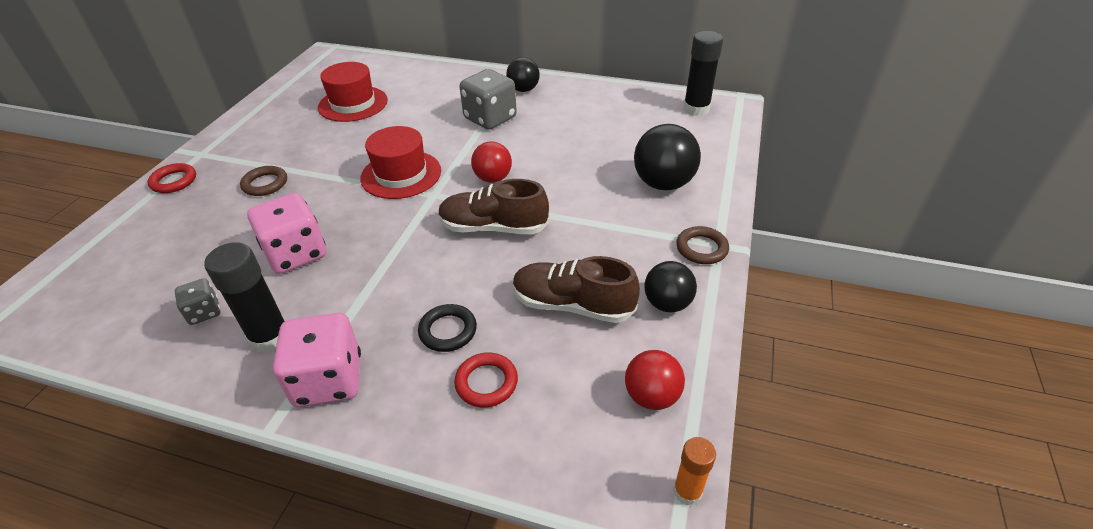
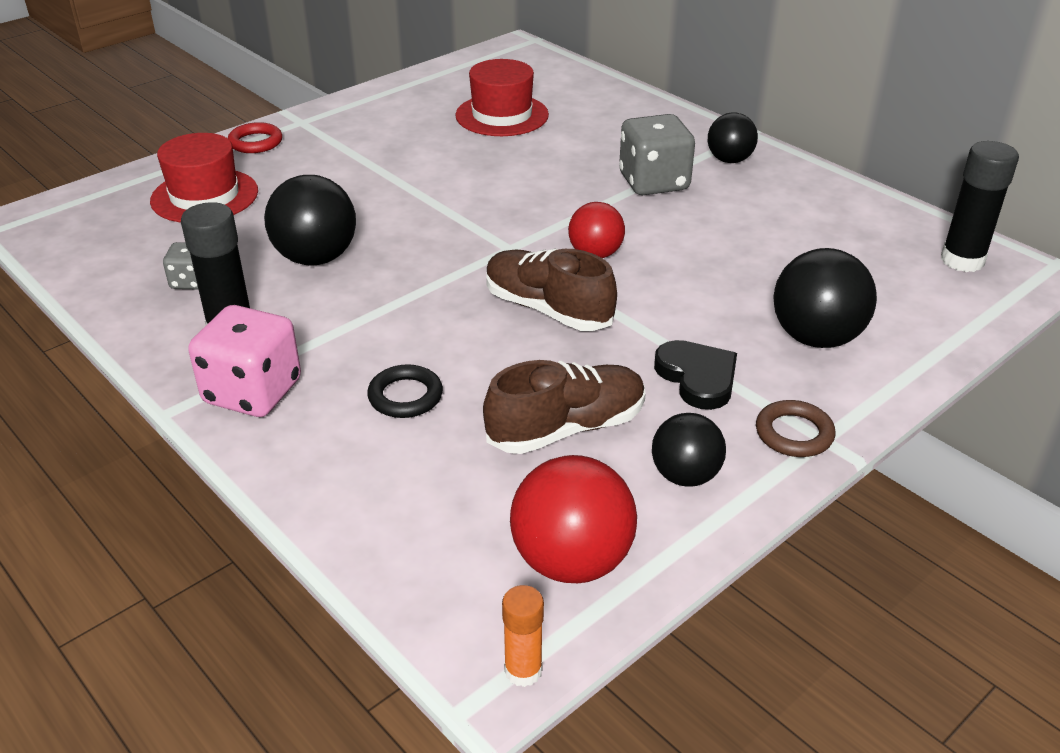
camera: 30 degrees right, 5 degrees down
(265, 184) = (340, 175): brown ring -> none
(296, 254) = (316, 258): pink dice -> black ball
(401, 174) = (491, 213): red hat -> red hat (204, 196)
(486, 382) = (402, 464): red ring -> none
(572, 305) = (566, 428): brown shoe -> brown shoe turned 105 degrees clockwise
(620, 236) = (697, 377): none -> black heart
(651, 396) = (571, 561): red ball -> red ball, size x1.56

